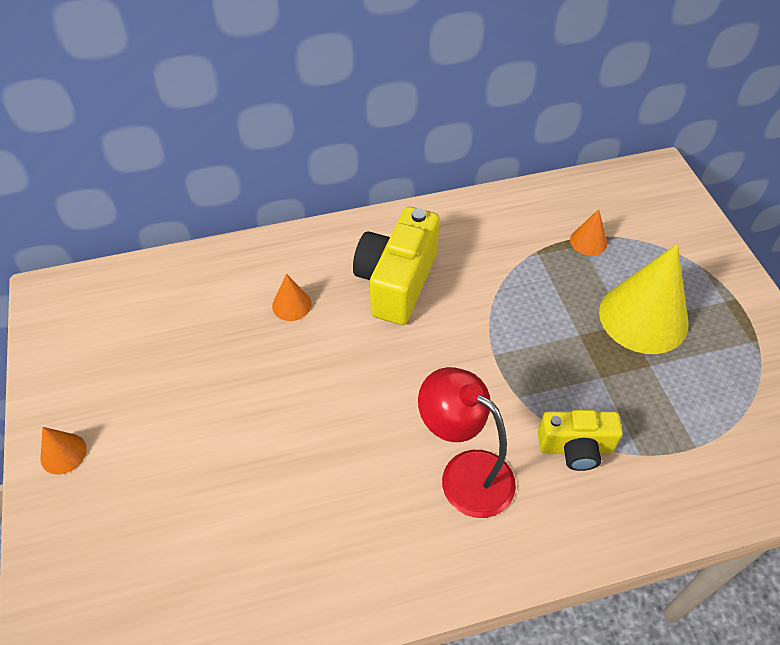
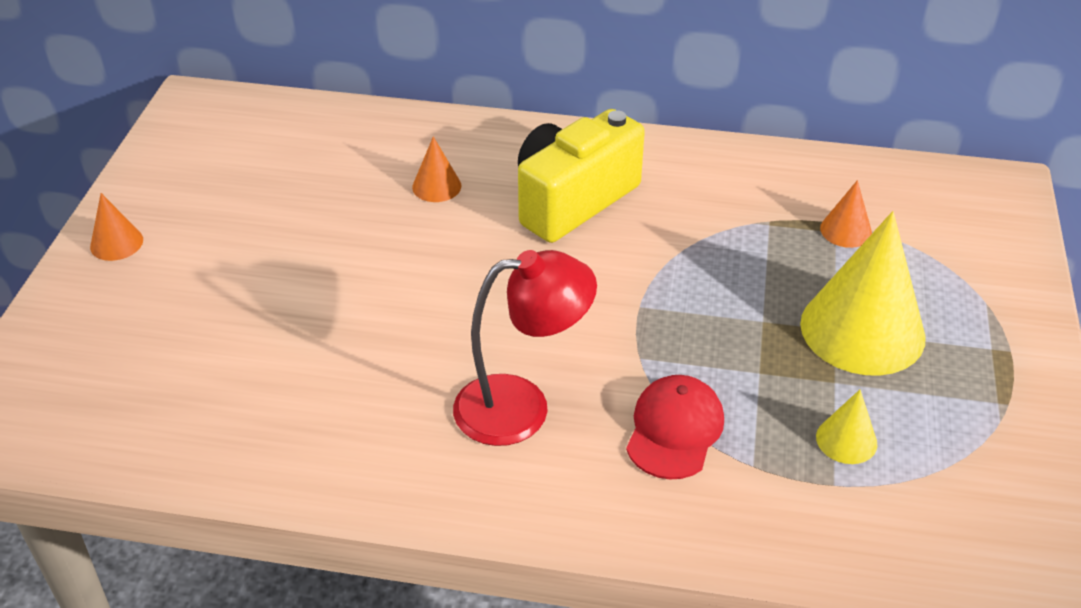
camera: 25 degrees right, 10 degrees down
(464, 473) = (522, 407): red lamp -> red lamp turned 105 degrees clockwise
(575, 448) = (674, 430): yellow camera -> red cap
(683, 409) = (846, 440): none -> yellow cone

